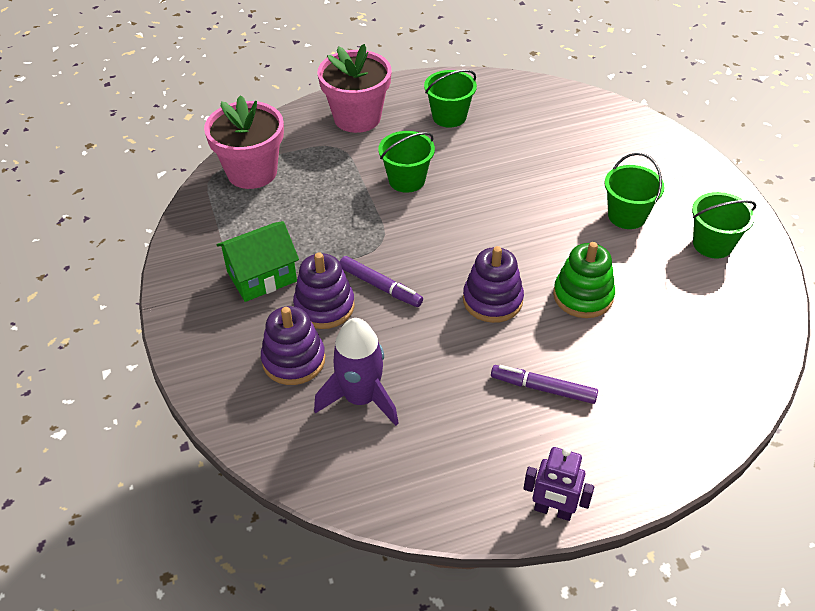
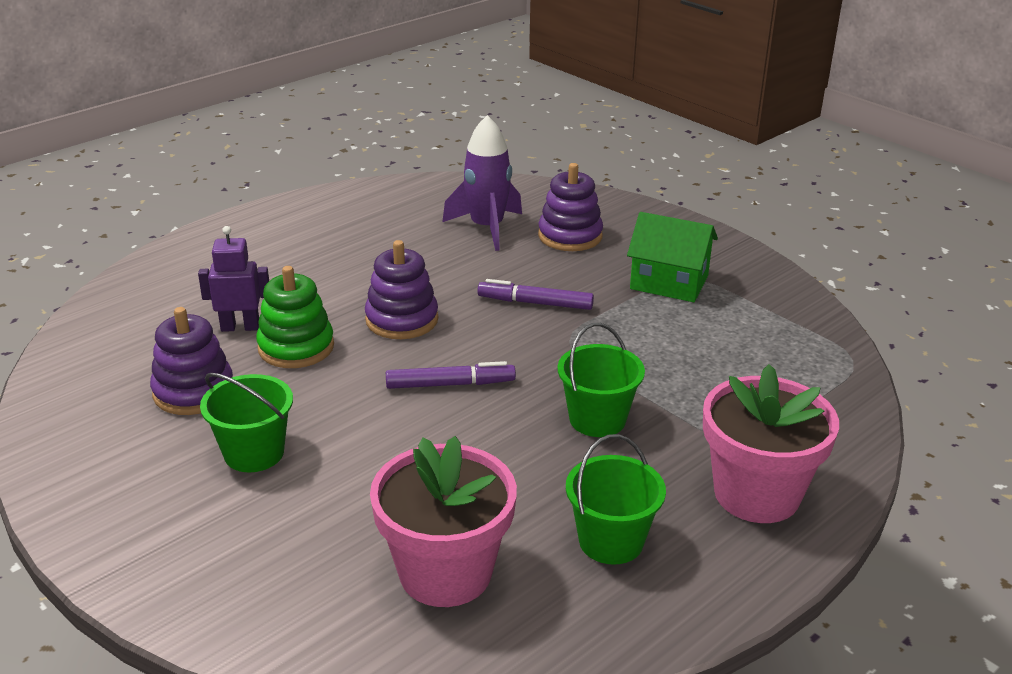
camera: 155 degrees right, 15 degrees down
(252, 172) = (809, 375): pink flower pot -> pink flower pot (445, 572)
(261, 276) = (669, 282): green house -> green house turned 75 degrees clockwise
(324, 306) = (579, 275): purple stacking toy -> purple stacking toy (194, 391)
(543, 389) = (317, 268): purple marker -> purple marker (450, 384)
(553, 511) = (285, 207): purple robot -> purple robot (240, 327)
(712, 244) = (122, 446): green bucket -> none

